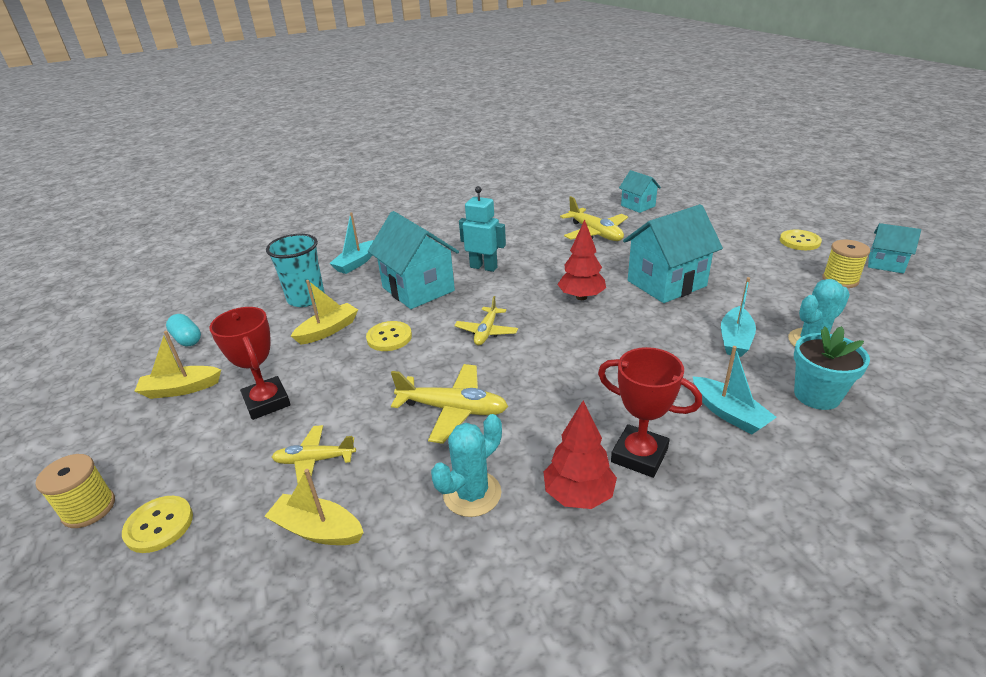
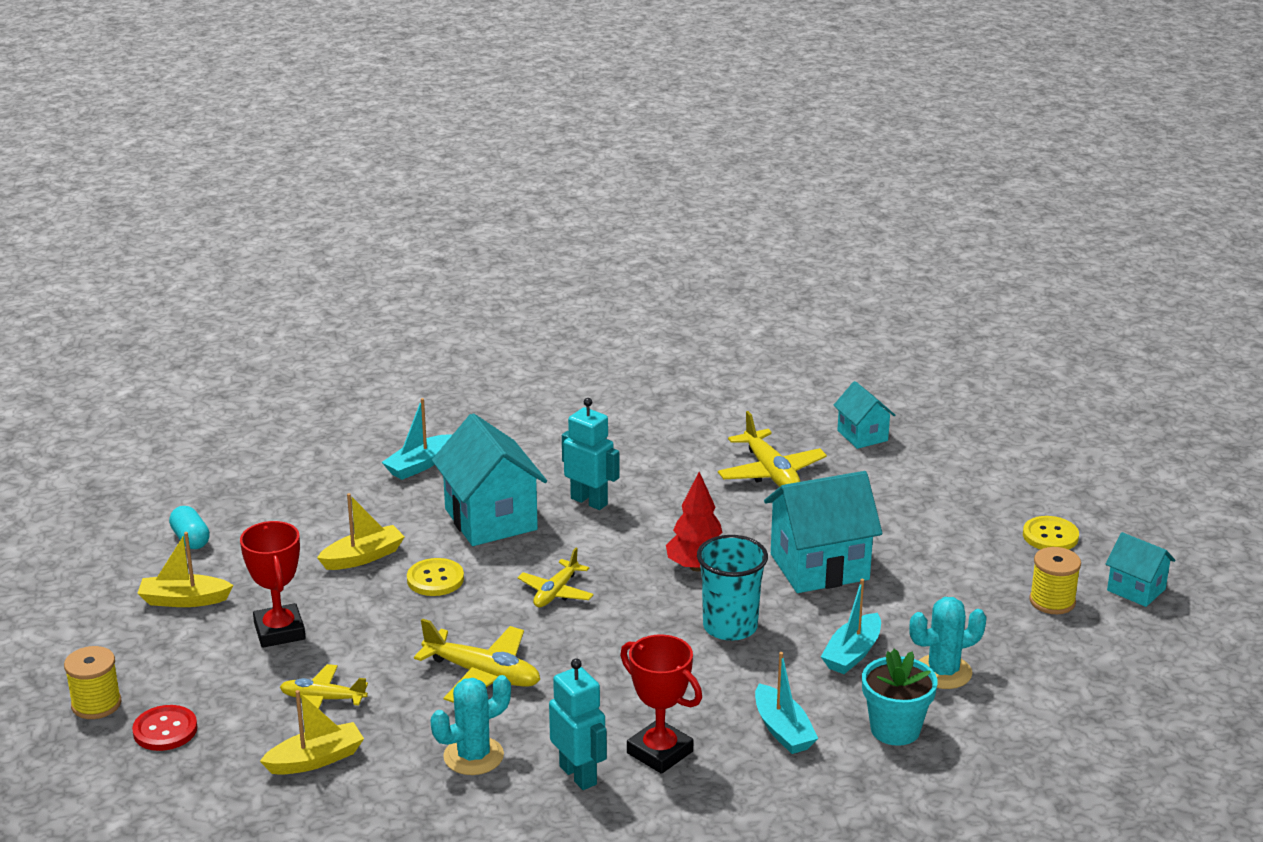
camera: 10 degrees right, 5 degrees down
(159, 525) = (165, 730): yellow button -> red button
(306, 298) = (343, 508): turquoise cup -> turquoise cup (730, 627)
(317, 529) = (315, 759): yellow boat -> yellow boat turned 120 degrees clockwise
(578, 495) = (578, 775): red tree -> turquoise robot

